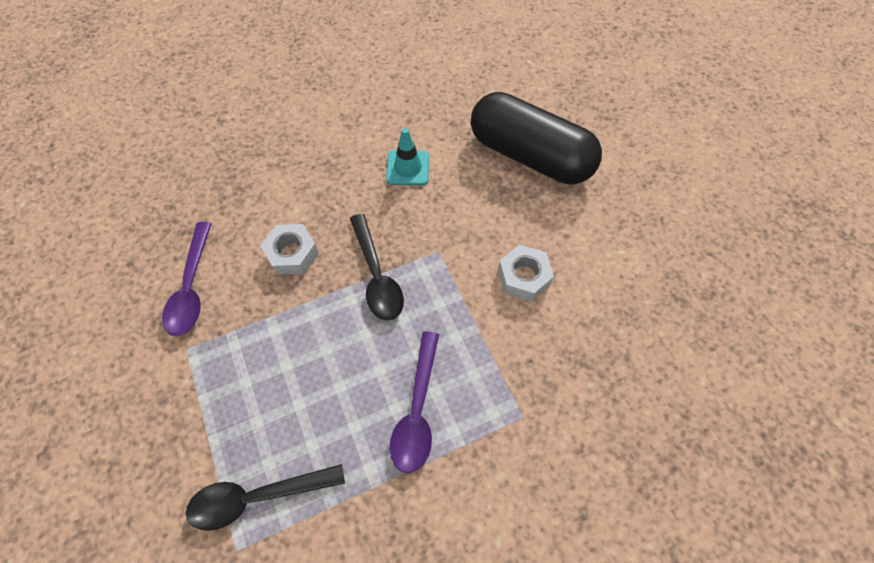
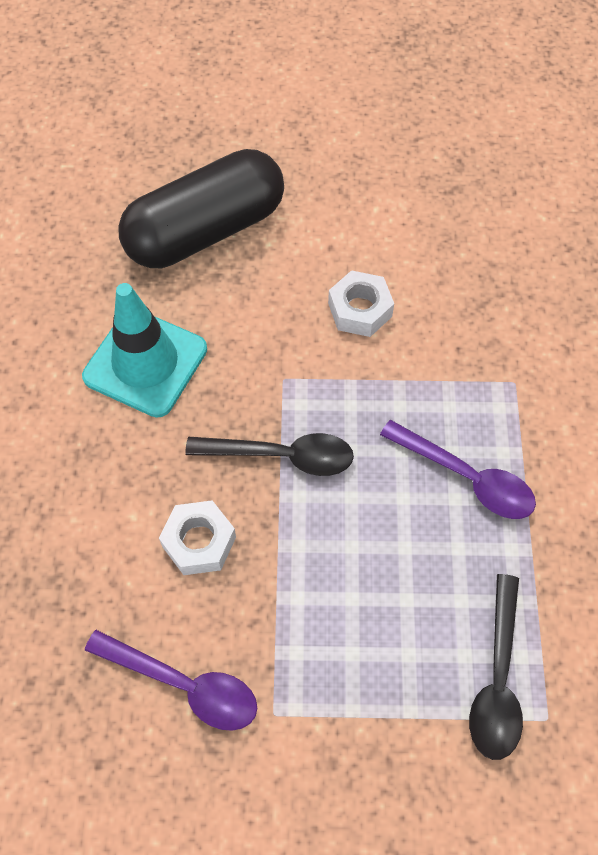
camera: 65 degrees left, 0 degrees up
(408, 168) = (145, 363): turquoise traffic cone -> turquoise traffic cone, size x1.70

